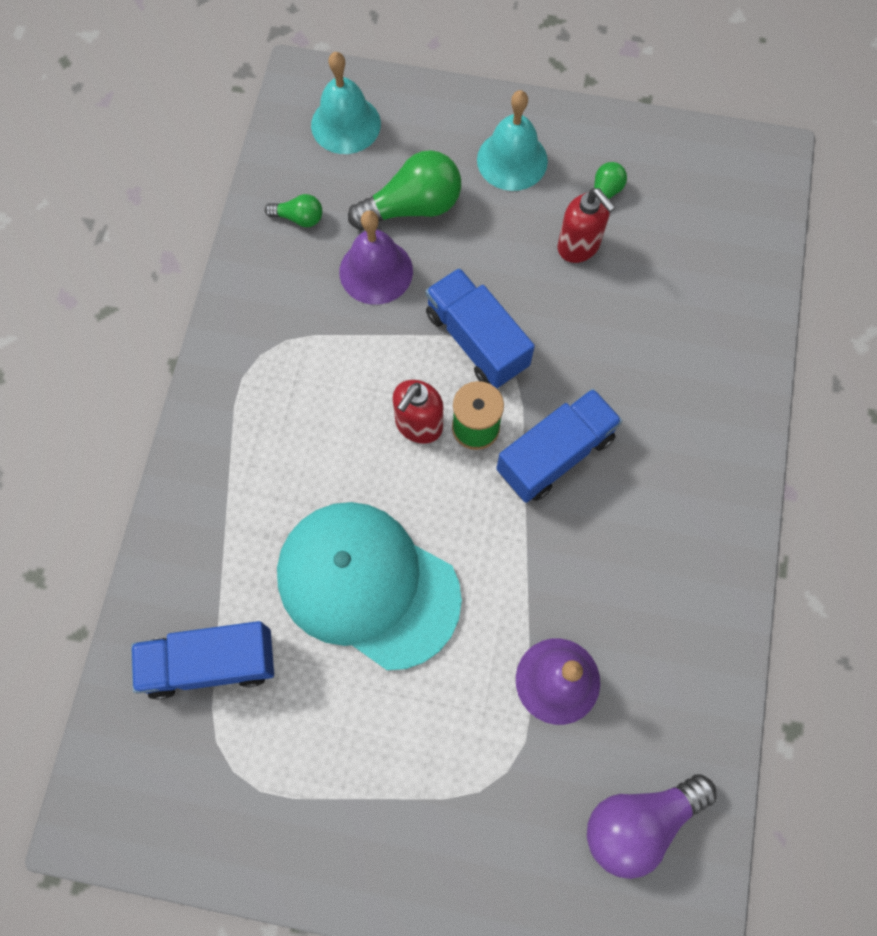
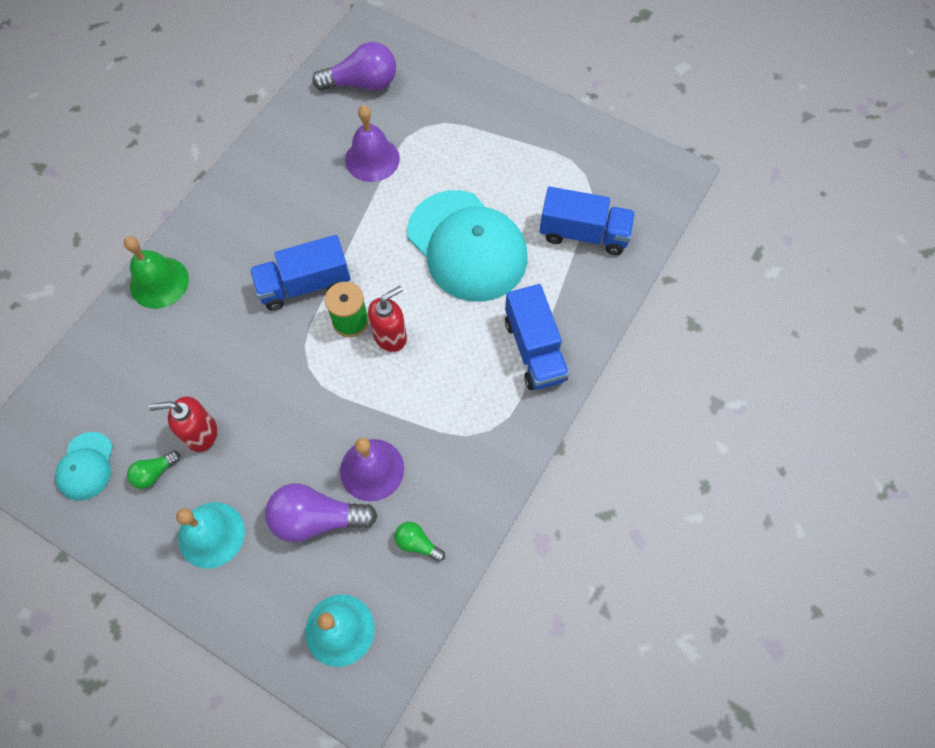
camera: 160 degrees left, 5 degrees down
(412, 207) = (317, 518): green light bulb -> purple light bulb
(476, 340) = (319, 384): blue truck -> blue truck (534, 349)
(579, 246) = (201, 433): red soap dispenser -> red soap dispenser turned 75 degrees counterclockwise
(677, 177) = (86, 466): none -> turquoise cap
(735, 395) = (159, 282): none -> green bell

